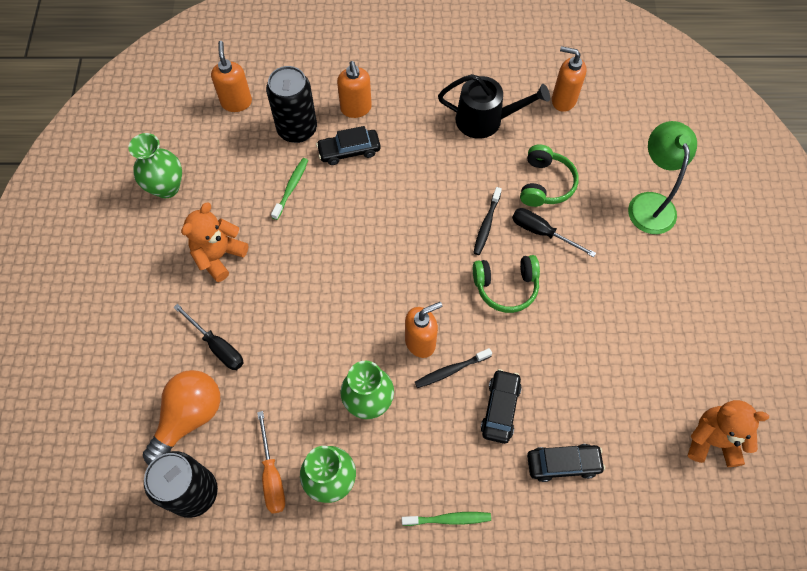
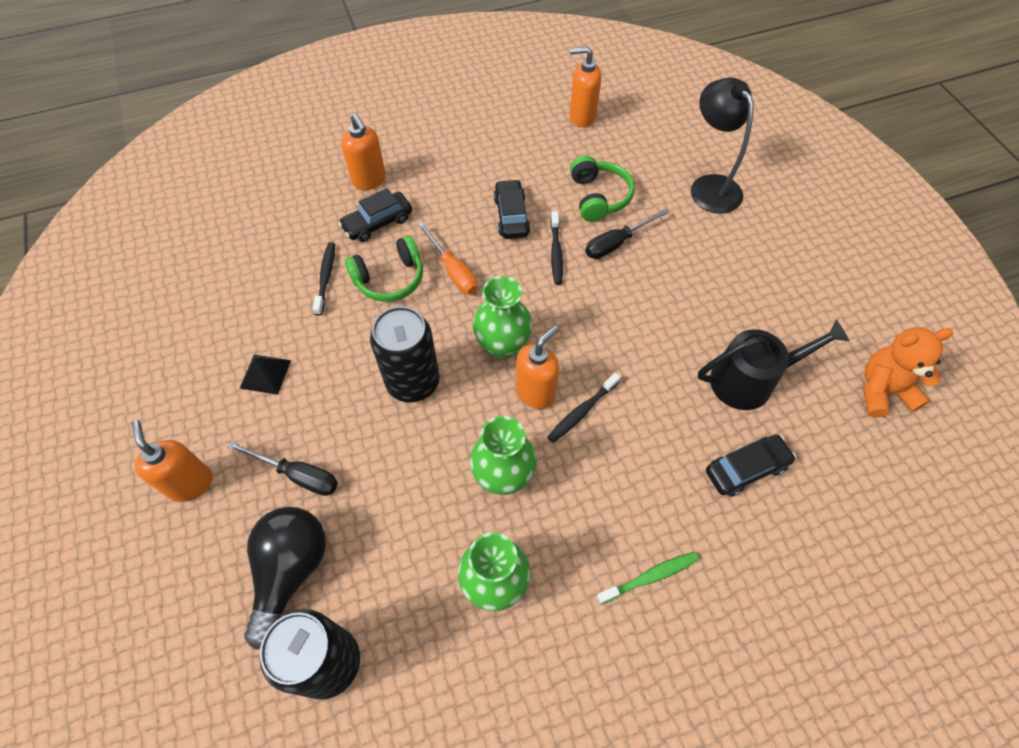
camera: 20 degrees left, 5 degrees down
(166, 187) = (175, 319): green vase -> green vase (502, 345)
(189, 417) = (290, 571): orange light bulb -> black light bulb
(219, 256) = (265, 374): orange teddy bear -> black pyramid
(236, 102) = (231, 209): orange soap dispenser -> orange soap dispenser (190, 483)
(272, 475) = (420, 604): orange screwdriver -> orange screwdriver (453, 271)
(291, 188) = (326, 277): green toothbrush -> black toothbrush
(297, 129) = (311, 217): black can -> black can (413, 382)
(485, 120) = (511, 155): black watering can -> black watering can (750, 380)
(500, 409) = (653, 434): black car -> black car (511, 216)
(506, 286) = (603, 307): green headphones -> green headphones (390, 279)
(542, 232) = (616, 243): black screwdriver -> black screwdriver turned 45 degrees counterclockwise
(649, 203) = (710, 186): green lamp -> black lamp

